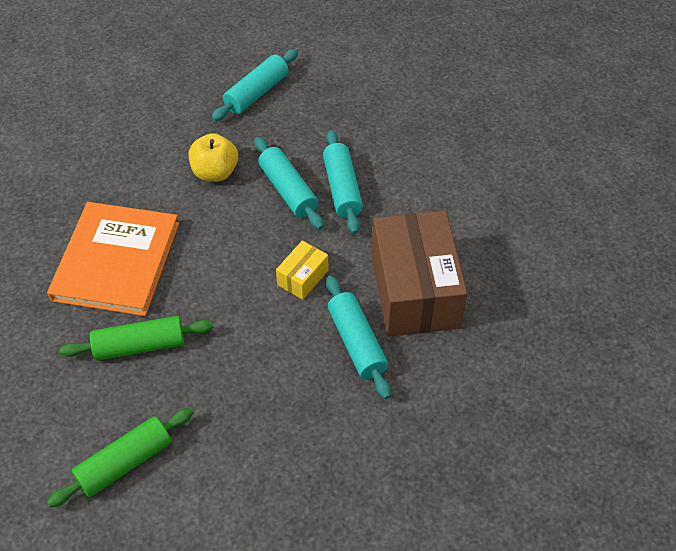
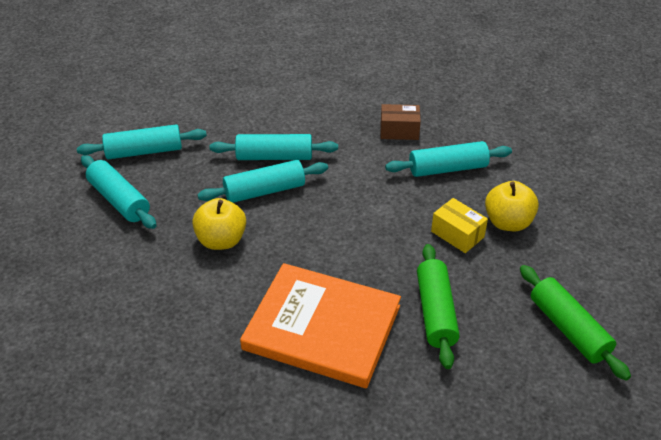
camera: 80 degrees left, 10 degrees down
(275, 405) = (508, 222): none -> yellow apple
(302, 277) = (372, 192): yellow box -> yellow box (457, 234)
(328, 92) = (144, 151): none -> turquoise rolling pin
(414, 291) = (399, 131): brown box -> brown box, size x0.44

